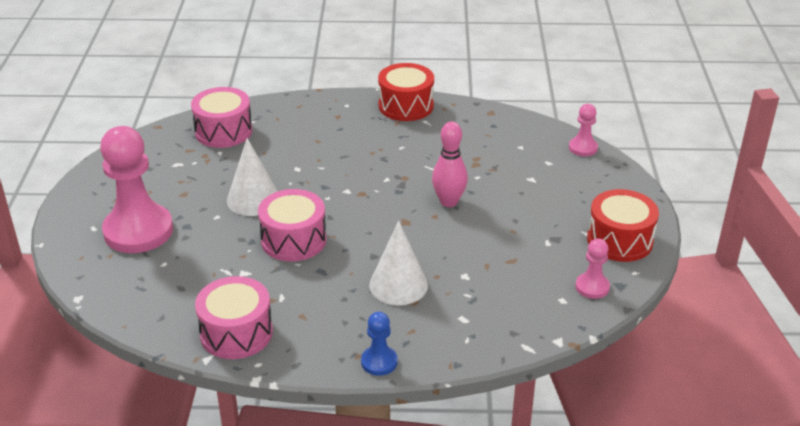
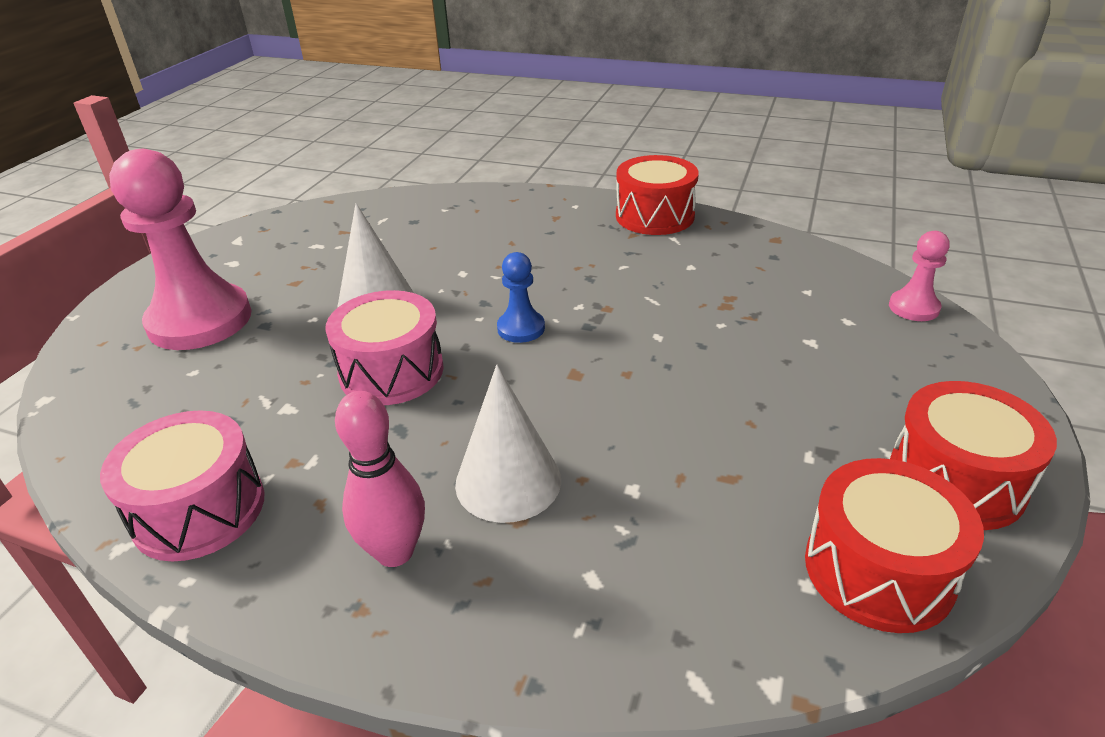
camera: 20 degrees right, 0 degrees up
(223, 131) = (400, 216): pink drum -> none
(379, 362) = (389, 636): blue pawn -> blue pawn (521, 328)
(449, 202) = (659, 355): pink bowling pin -> pink bowling pin (395, 552)
(592, 287) = (878, 570): pink pawn -> red drum

